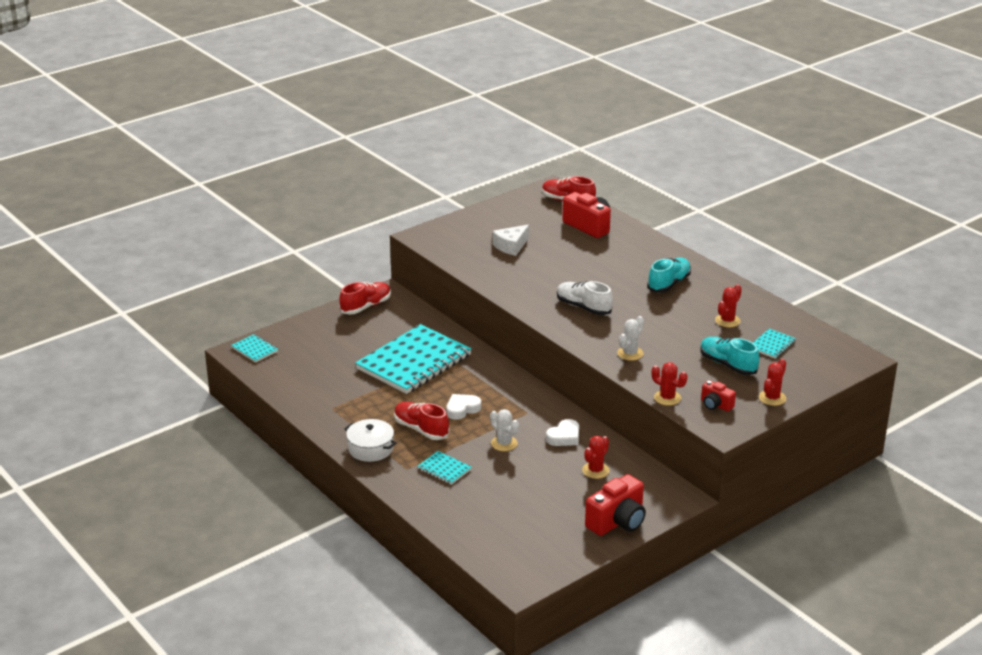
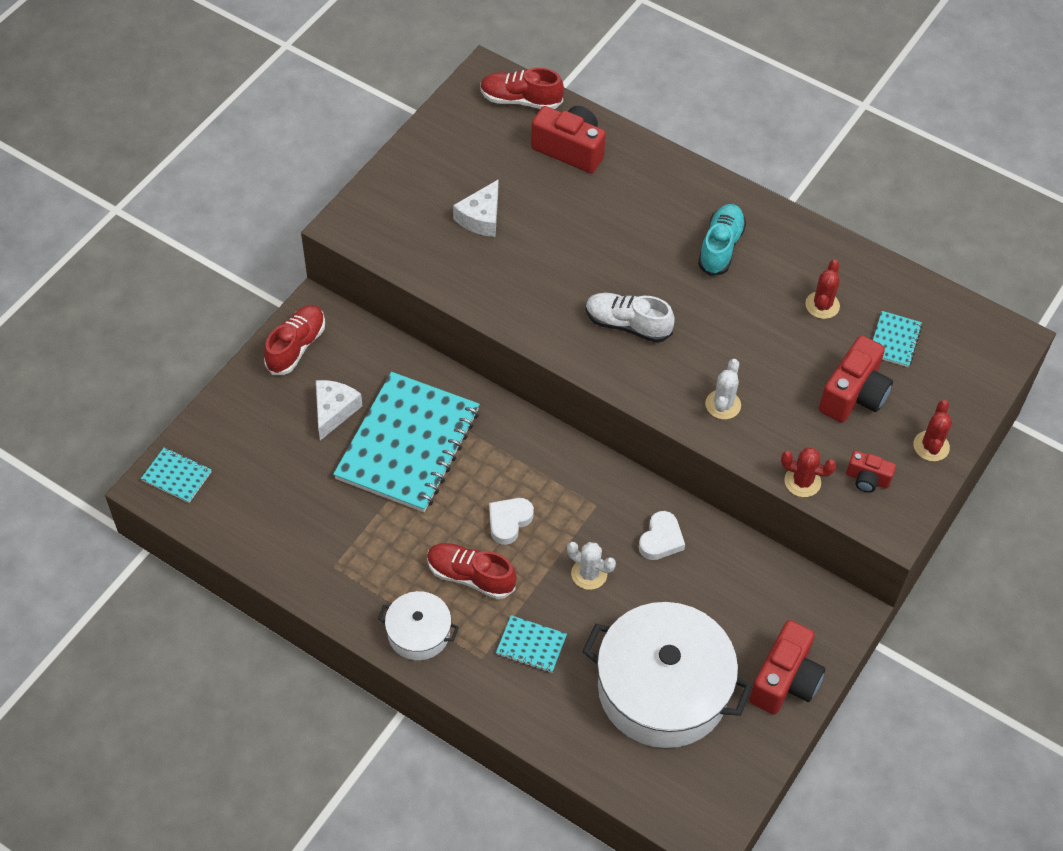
camera: 20 degrees left, 25 degrees up
(373, 339) = (334, 411): none -> white cheese
(525, 508) = (662, 689): none -> white pot
(595, 470) = (723, 592): red cactus -> none
(727, 365) = (854, 395): turquoise shoe -> red camera

